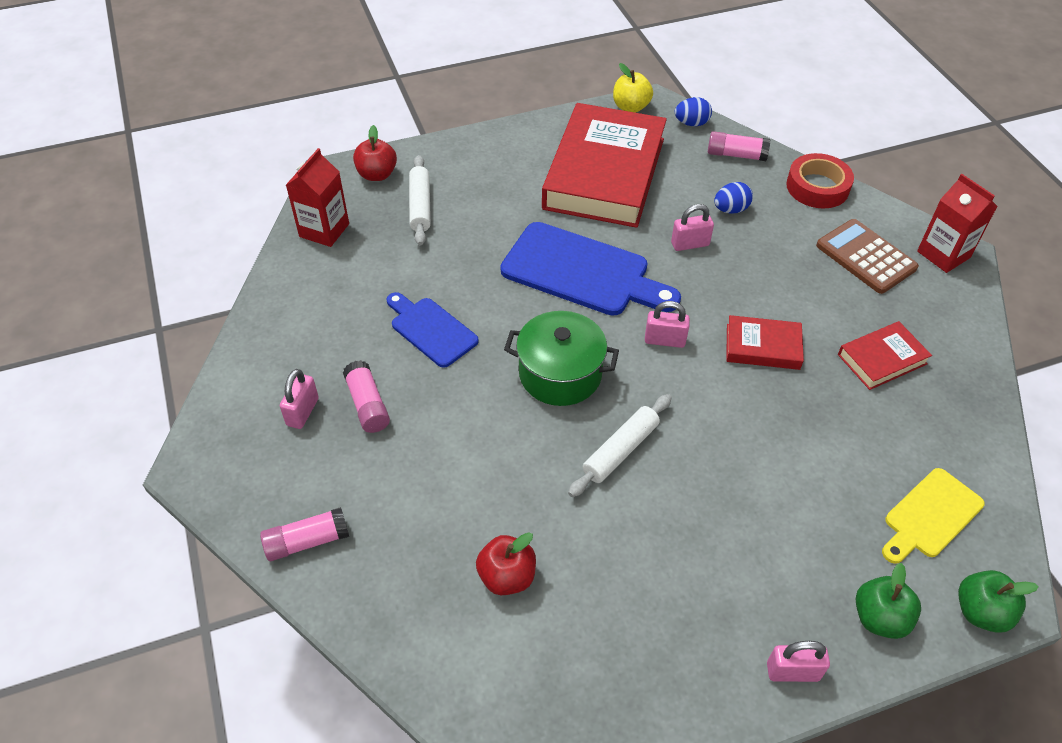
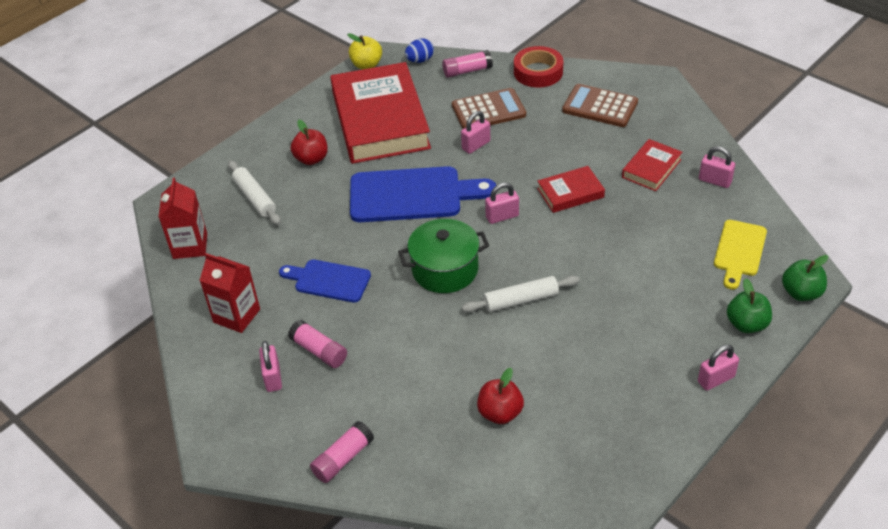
camera: 25 degrees left, 5 degrees down
(377, 174) = (202, 189): red apple -> red apple (311, 159)
(620, 450) = (521, 300): white rolling pin -> white rolling pin turned 60 degrees clockwise
(730, 209) = (488, 110): blue egg -> brown calculator
(943, 254) = (648, 85): red carton -> red carton (236, 316)
(954, 409) = (715, 181): none -> pink padlock

